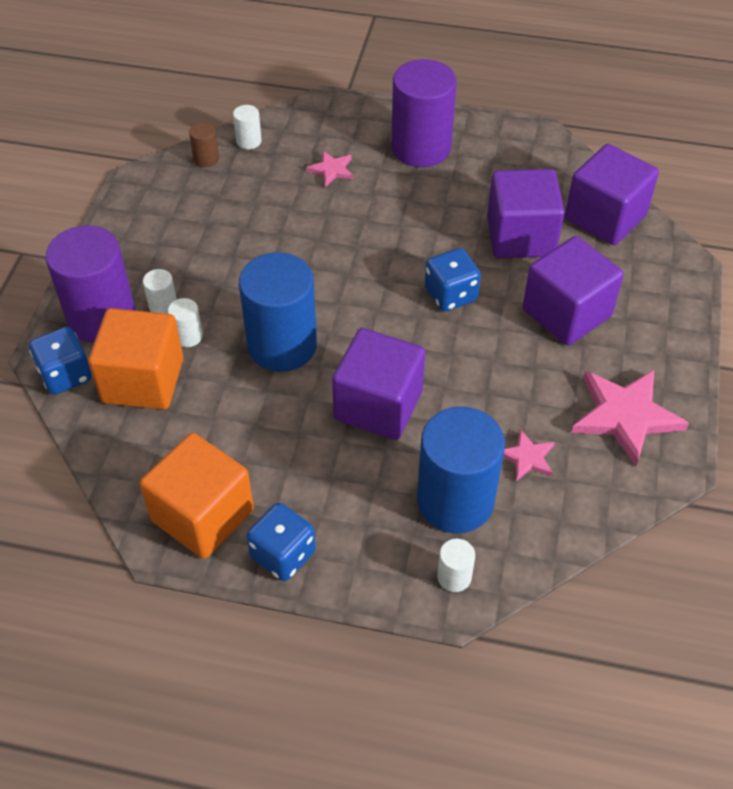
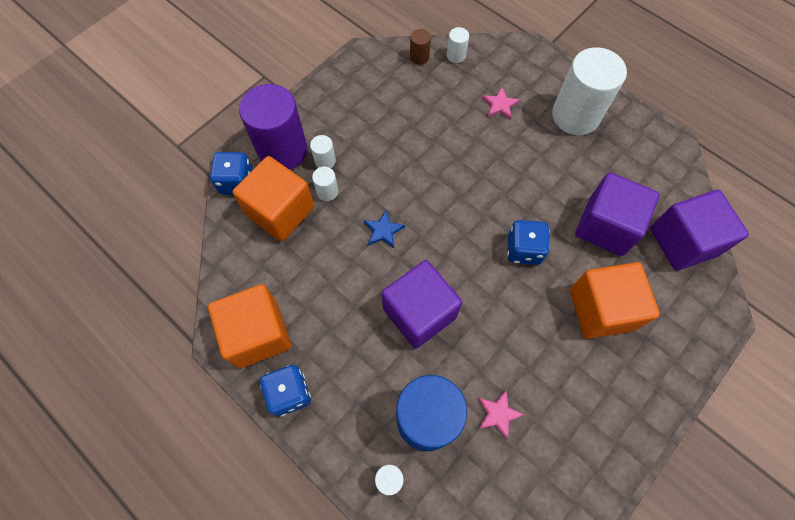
camera: 30 degrees right, 15 degrees up
(282, 345) = (383, 230): blue cylinder -> blue star
(421, 148) = (575, 116): purple cylinder -> white cylinder
(566, 313) = (601, 309): purple cube -> orange cube
(625, 416) = (593, 421): pink star -> none

